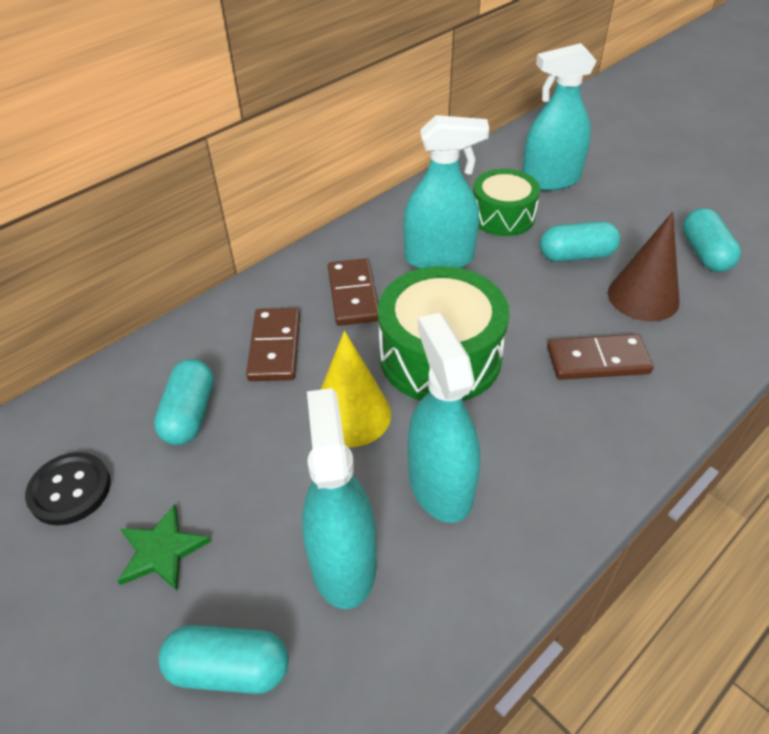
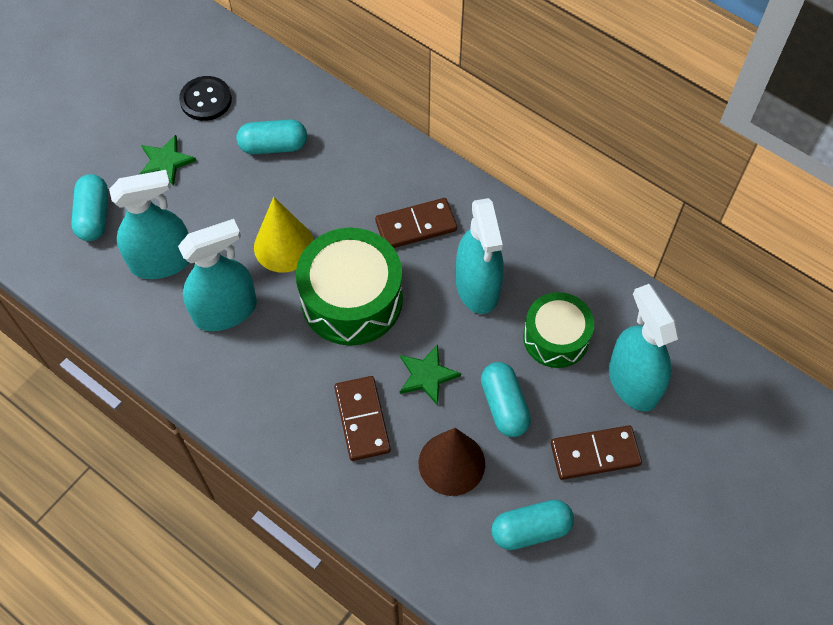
camera: 80 degrees right, 15 degrees up
(274, 347) = (346, 182): brown domino -> brown domino (595, 454)
(542, 304) = (427, 375): none -> green star

